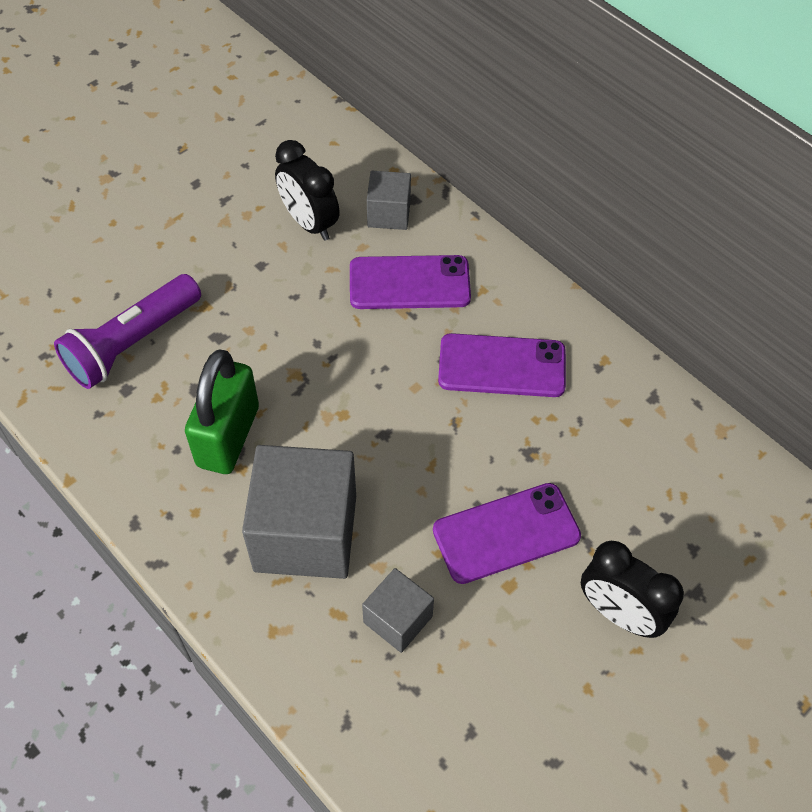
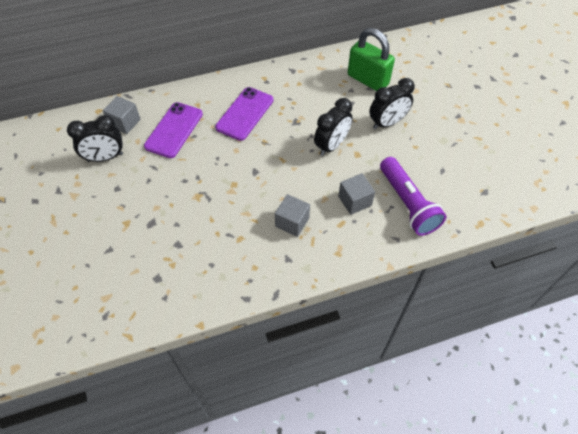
camera: 65 degrees left, 0 degrees up
(132, 343) = (127, 266): purple flashlight -> purple flashlight (407, 204)
(228, 436) = (217, 238): green padlock -> green padlock (368, 80)
(305, 533) = (292, 222): grey cube -> grey cube, size x0.51
(506, 533) = (331, 145): purple phone -> black clock

